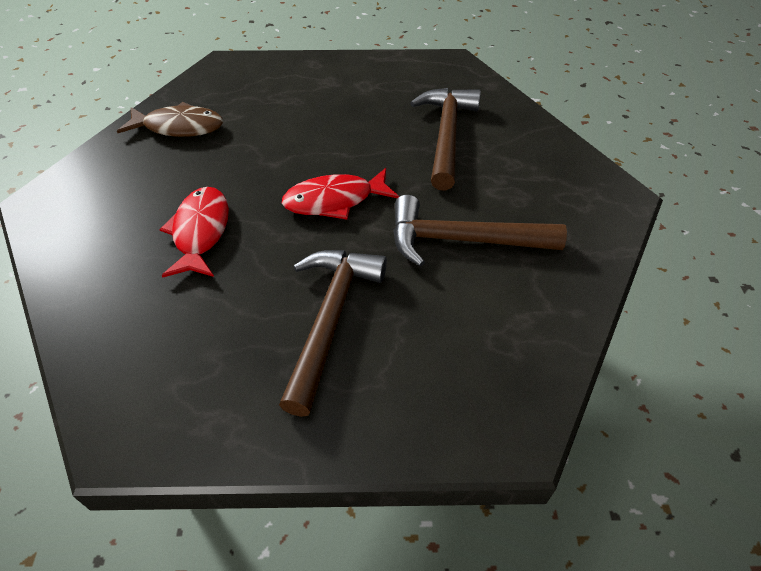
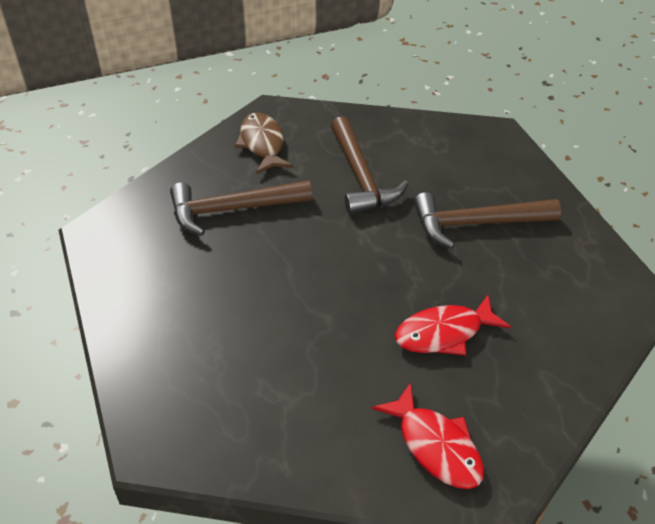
camera: 110 degrees left, 5 degrees down
(179, 127) = (304, 429): brown fish -> brown fish (262, 144)
(334, 200) = (356, 258): red fish -> red fish (436, 446)

